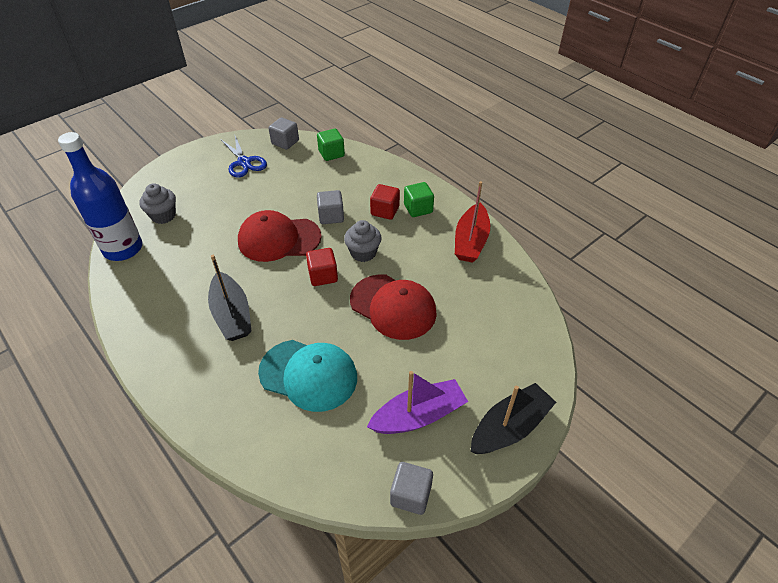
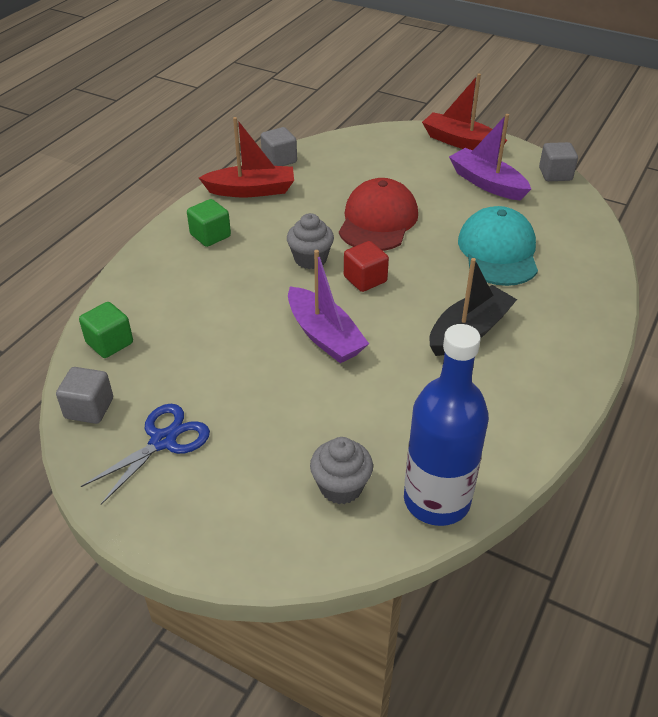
camera: 110 degrees left, 5 degrees down
(279, 239) = (324, 336): red cap -> purple boat
(331, 216) = (257, 302): grey cube -> grey cube (279, 160)
(385, 211) = (226, 260): red cube -> none
(509, 427) = (461, 142): black boat -> red boat

